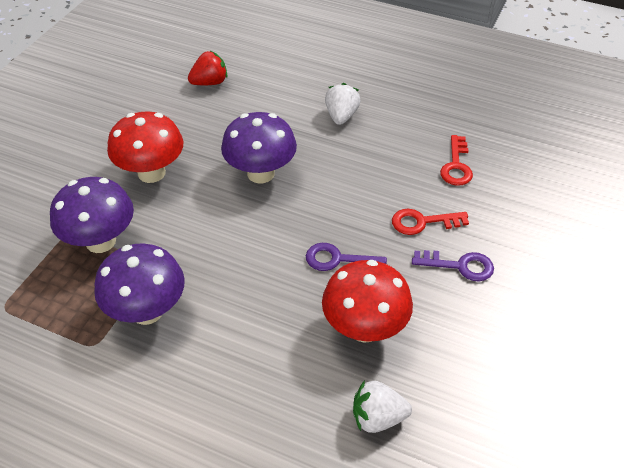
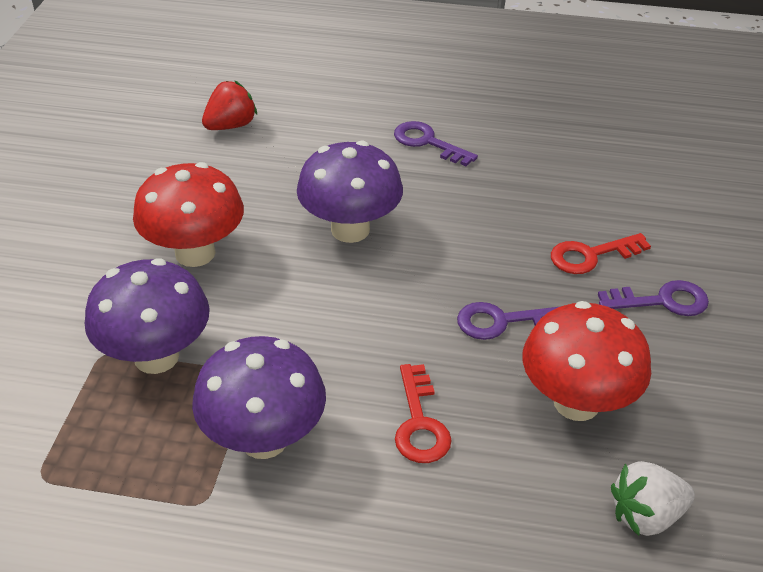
camera: 15 degrees left, 5 degrees down
(341, 116) = (427, 142): white strawberry -> purple key
(456, 166) = (601, 180): red key -> red key (420, 423)

